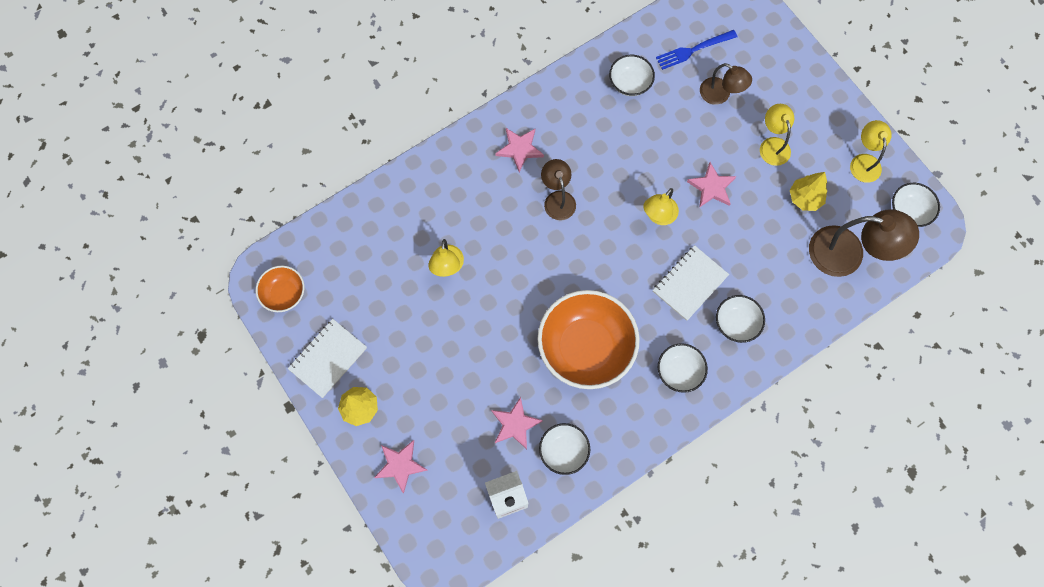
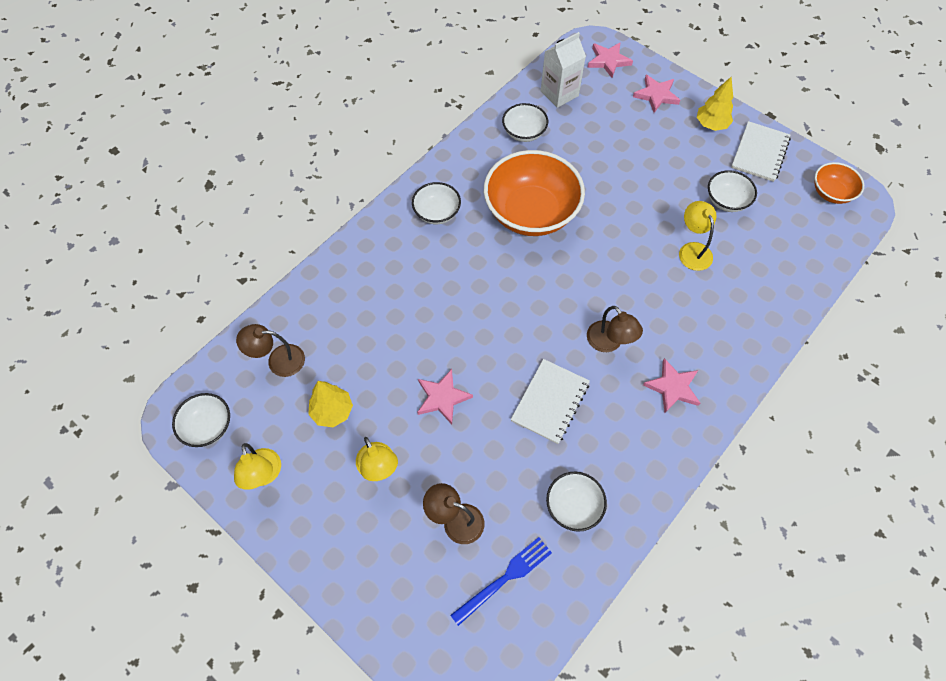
camera: 165 degrees right, 10 degrees down
(515, 424) = (573, 142): pink star -> pink star (608, 61)
(658, 216) = (494, 351): yellow lamp -> none
(690, 283) = (444, 291): white notebook -> white notebook (550, 402)
(736, 323) = (389, 266): white bowl -> white bowl (726, 201)
(848, 254) = (278, 360): brown lamp -> brown lamp, size x0.59

